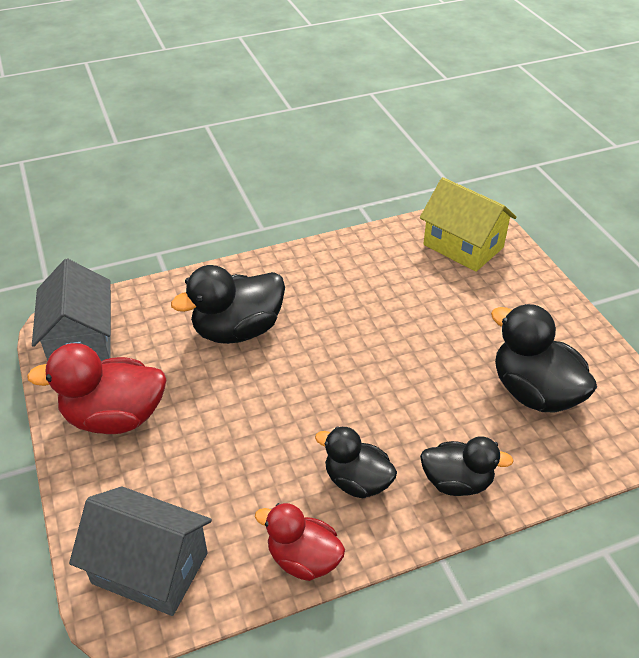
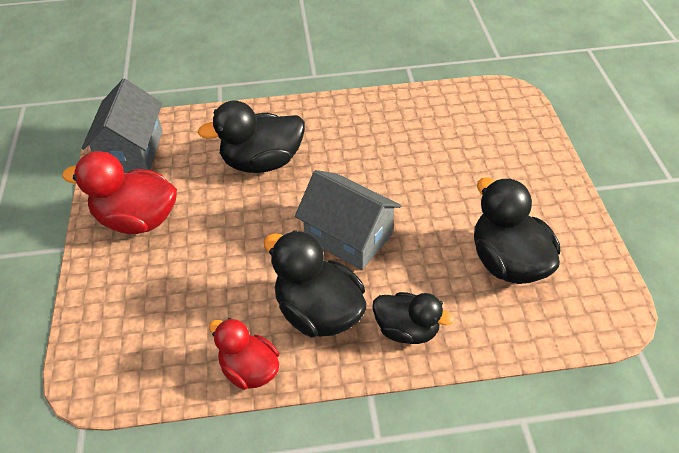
camera: 15 degrees right, 5 degrees up
(150, 568) = (123, 350): grey house -> grey house (348, 237)
(357, 481) = (318, 312): black duck -> black duck, size x1.56
(463, 246) = (489, 116): yellow house -> none

